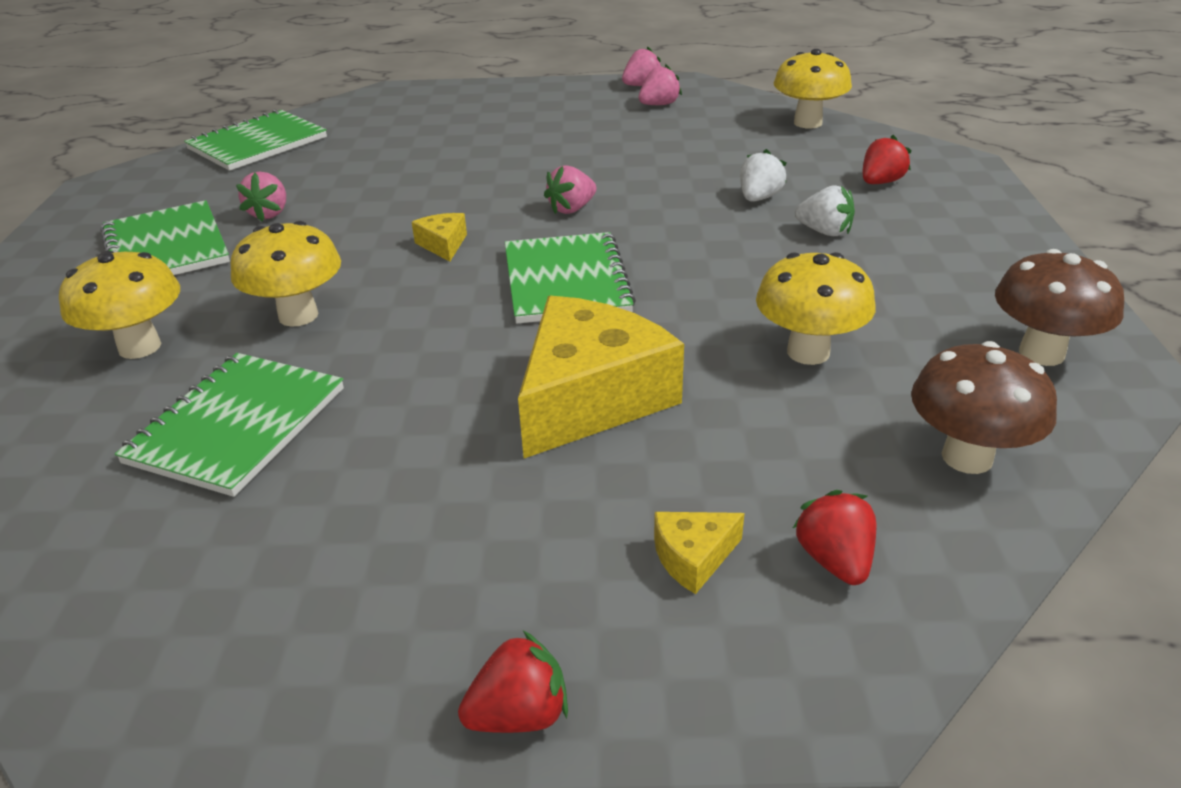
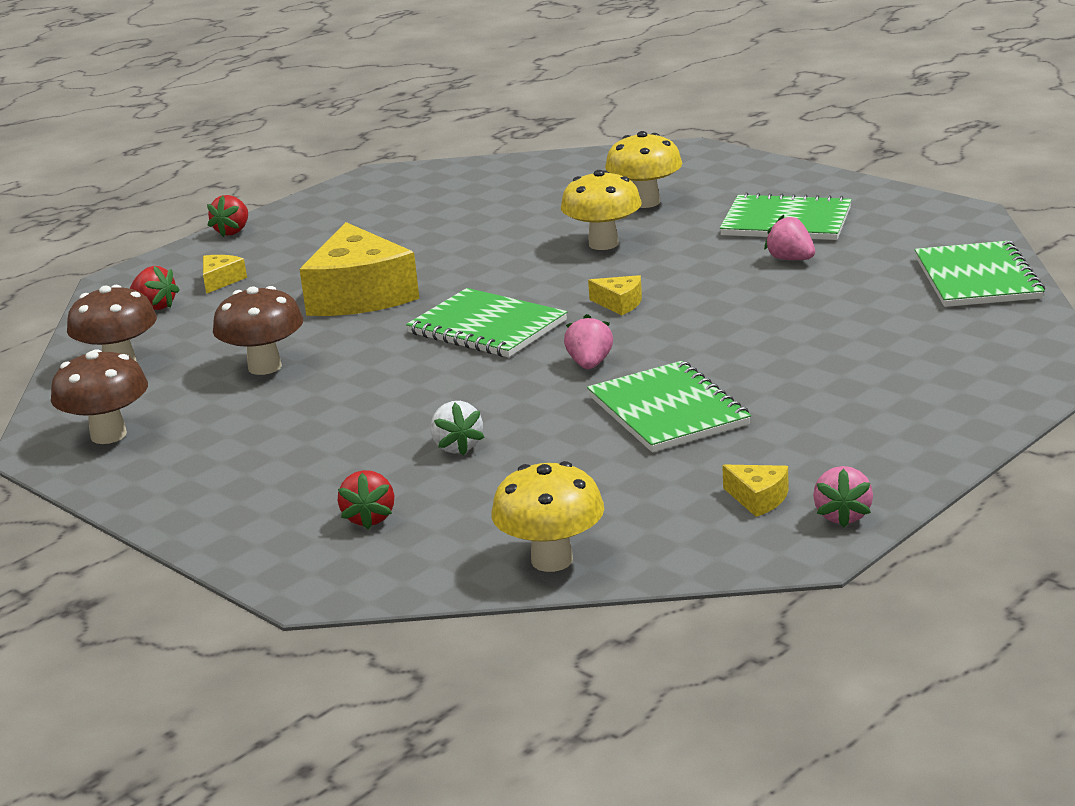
camera: 135 degrees right, 10 degrees down
(237, 425) = (513, 214): green notebook -> green notebook (667, 411)
(659, 105) = (758, 498): pink strawberry -> yellow cheese
(808, 352) = (264, 367): yellow mushroom -> brown mushroom
(824, 232) = (357, 445): white strawberry -> none

